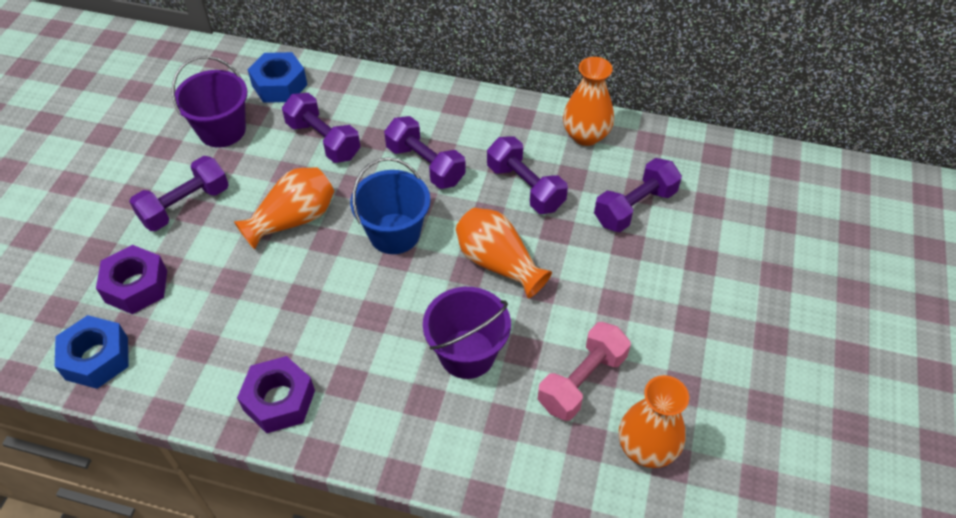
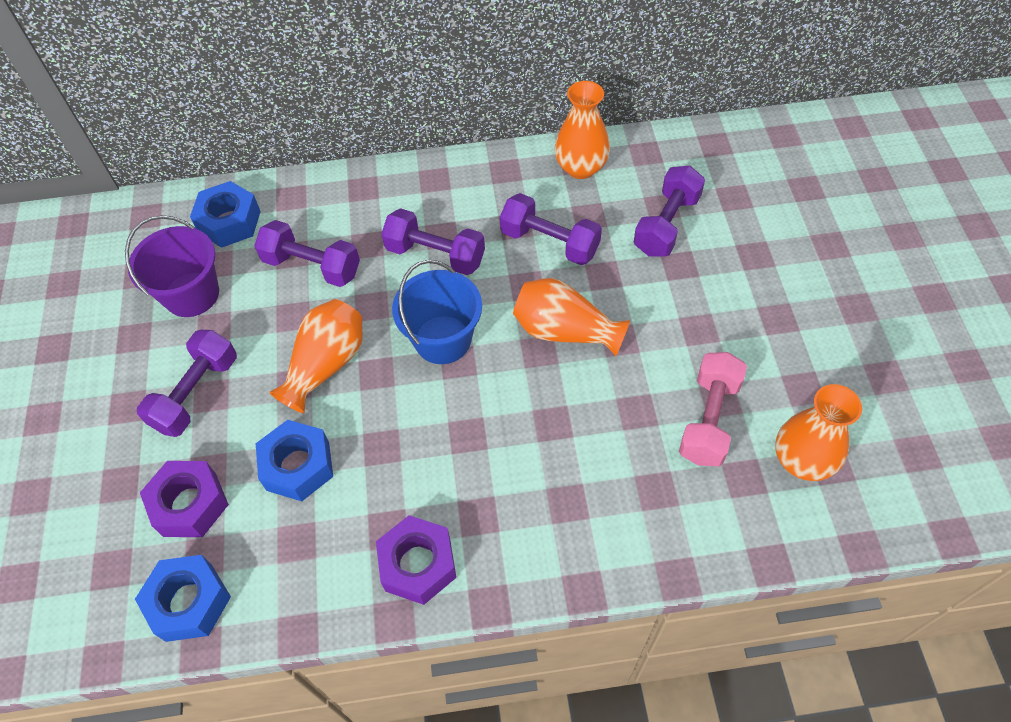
camera: 20 degrees left, 5 degrees up
(230, 289) = (298, 466): none -> blue nut
(467, 354) = (584, 436): purple bucket -> none

